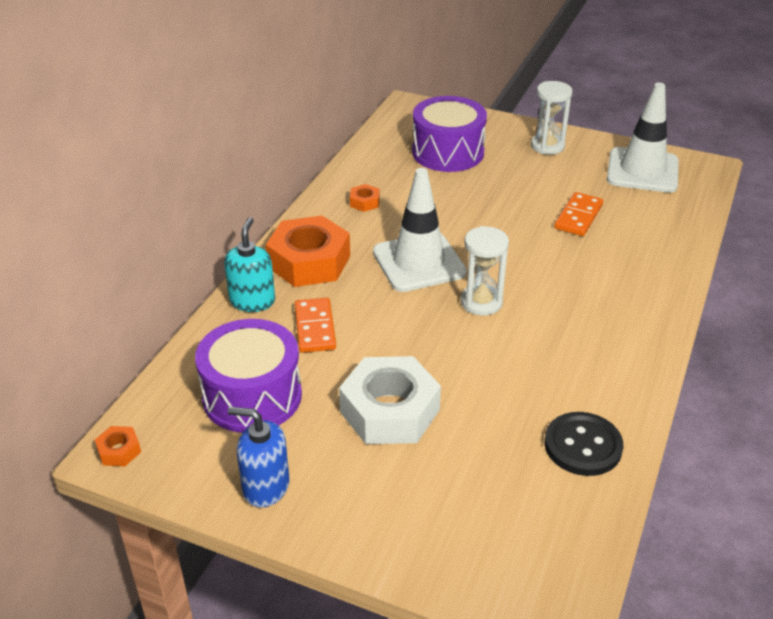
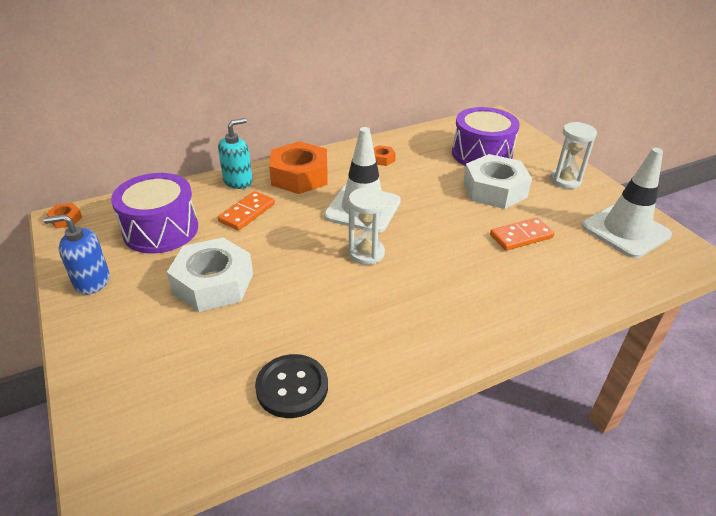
camera: 40 degrees right, 0 degrees up
(265, 487) = (92, 281): blue soap dispenser -> blue soap dispenser turned 60 degrees counterclockwise
(504, 184) = (494, 190): none -> white nut

